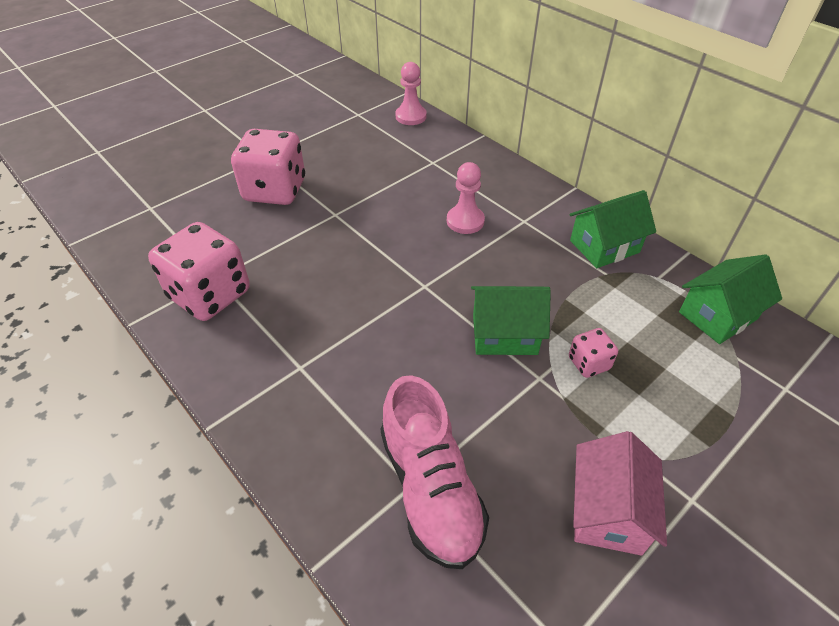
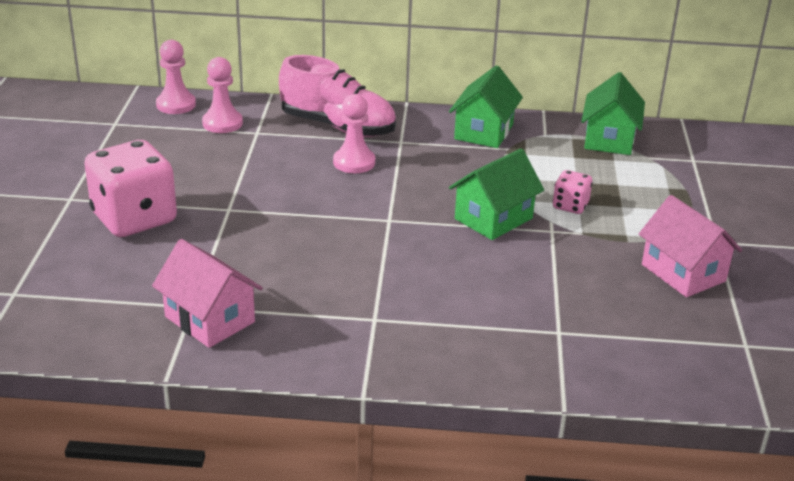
camera: 45 degrees left, 15 degrees down
(210, 295) = (210, 319): pink dice -> pink house
(420, 144) = (222, 123): none -> pink pawn
(430, 488) = (572, 325): pink shoe -> pink shoe (338, 127)

